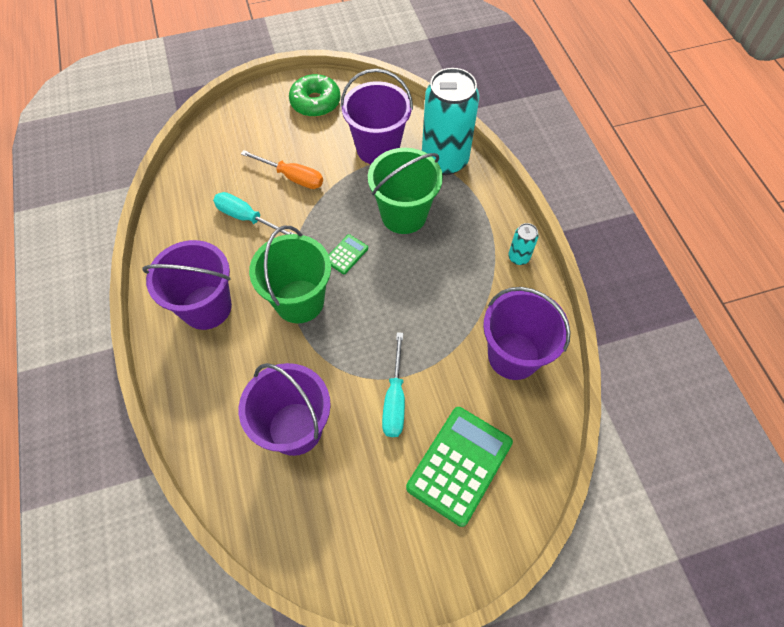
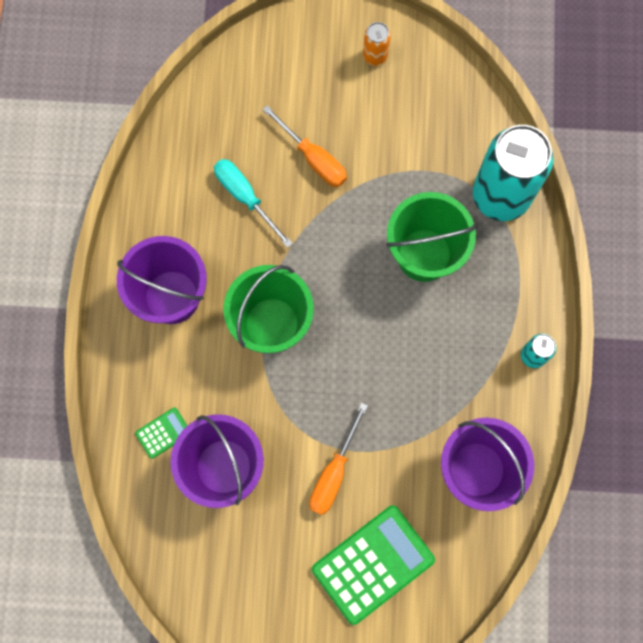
camera: 20 degrees right, 15 degrees up
(315, 102) = (375, 56): green donut -> orange can
(346, 254) = (341, 284): green calculator -> green calculator (163, 433)
(377, 148) = (427, 151): purple bucket -> none
(395, 399) = (334, 472): turquoise screwdriver -> orange screwdriver

